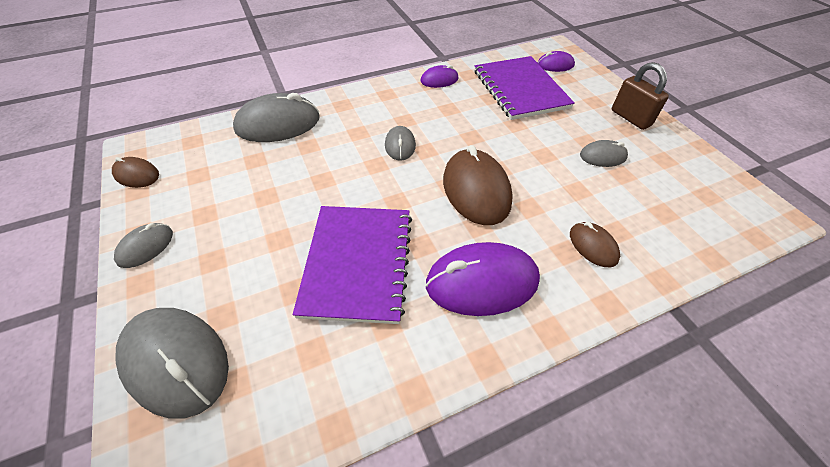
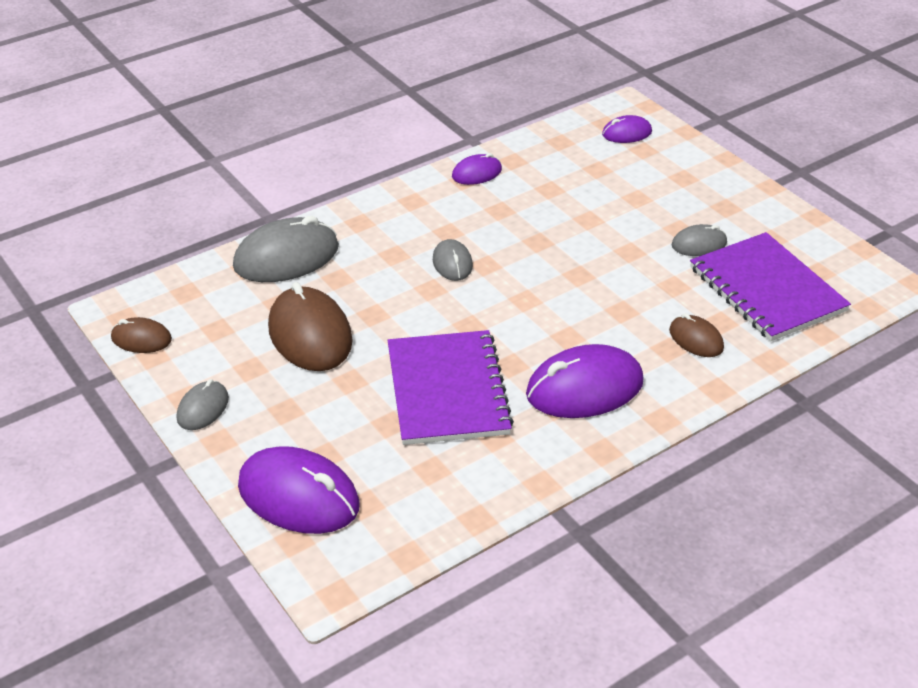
camera: 10 degrees left, 10 degrees down
(176, 362) = (298, 496): grey mouse -> purple mouse
(476, 190) = (557, 301): brown mouse -> brown mouse (310, 334)
(520, 89) = (586, 173): purple notebook -> purple notebook (767, 289)
(630, 118) = (729, 193): brown padlock -> none

